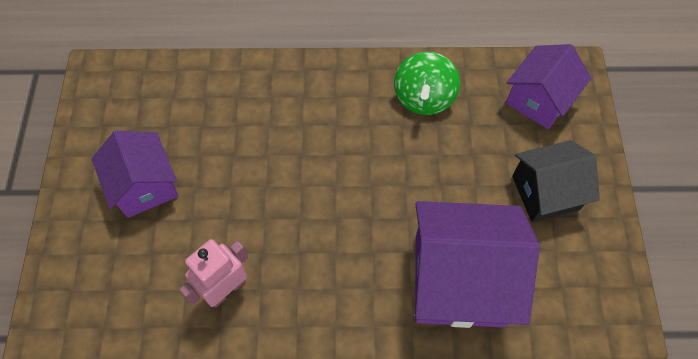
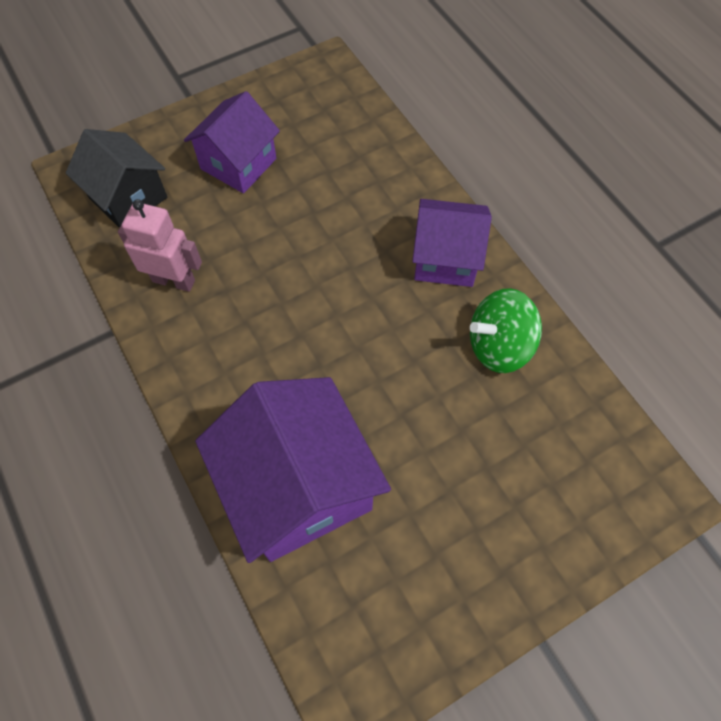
camera: 60 degrees right, 0 degrees up
(538, 100) = (587, 471): purple house -> purple house (445, 258)
(545, 193) = (464, 534): black house -> black house (128, 198)

